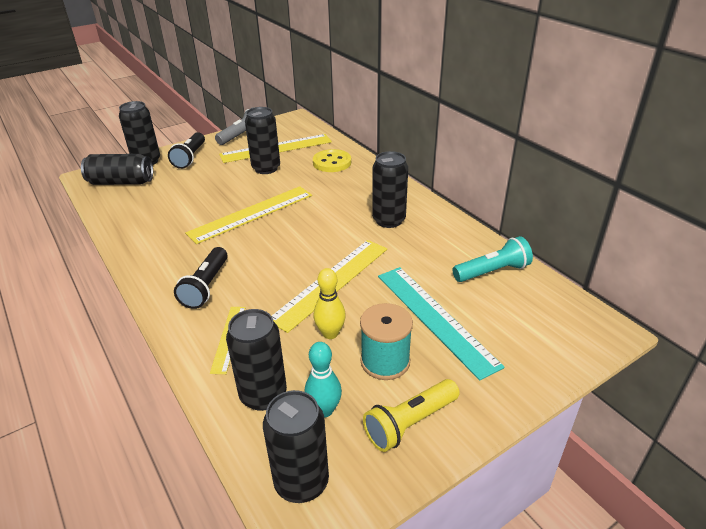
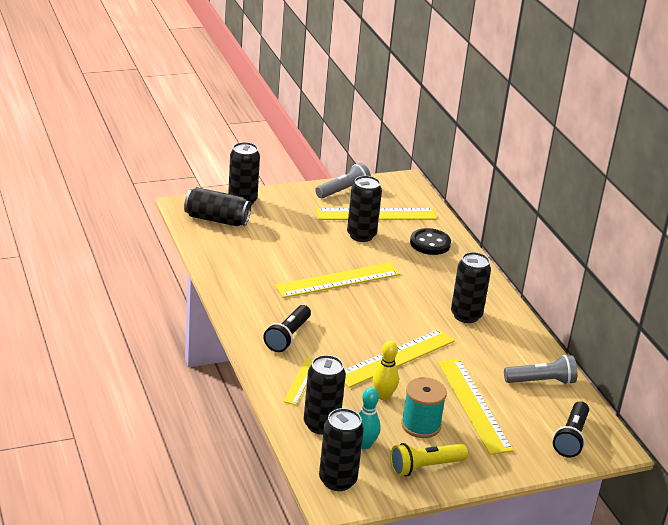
camera: 10 degrees right, 5 degrees down
(190, 157) = (286, 206): black flashlight -> black flashlight (571, 438)
(332, 162) = (430, 243): yellow button -> black button
(435, 318) = (473, 405): turquoise ruler -> yellow ruler
(492, 271) = (541, 381): turquoise flashlight -> grey flashlight

